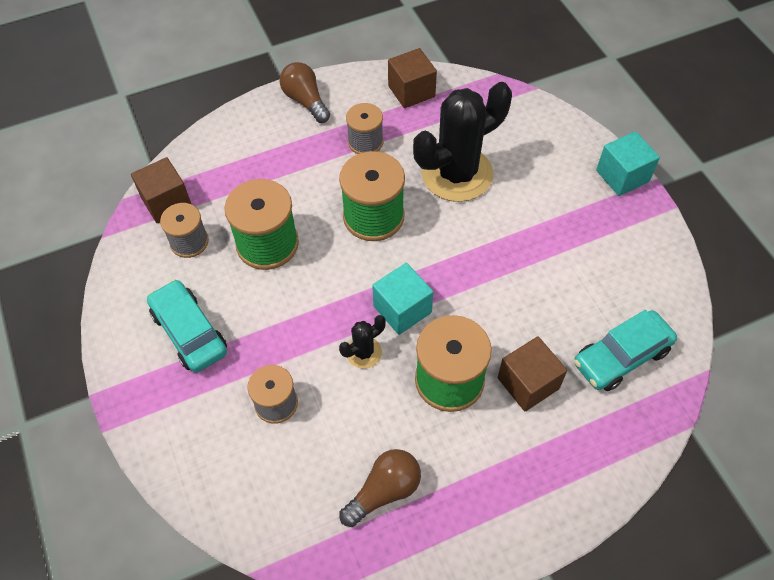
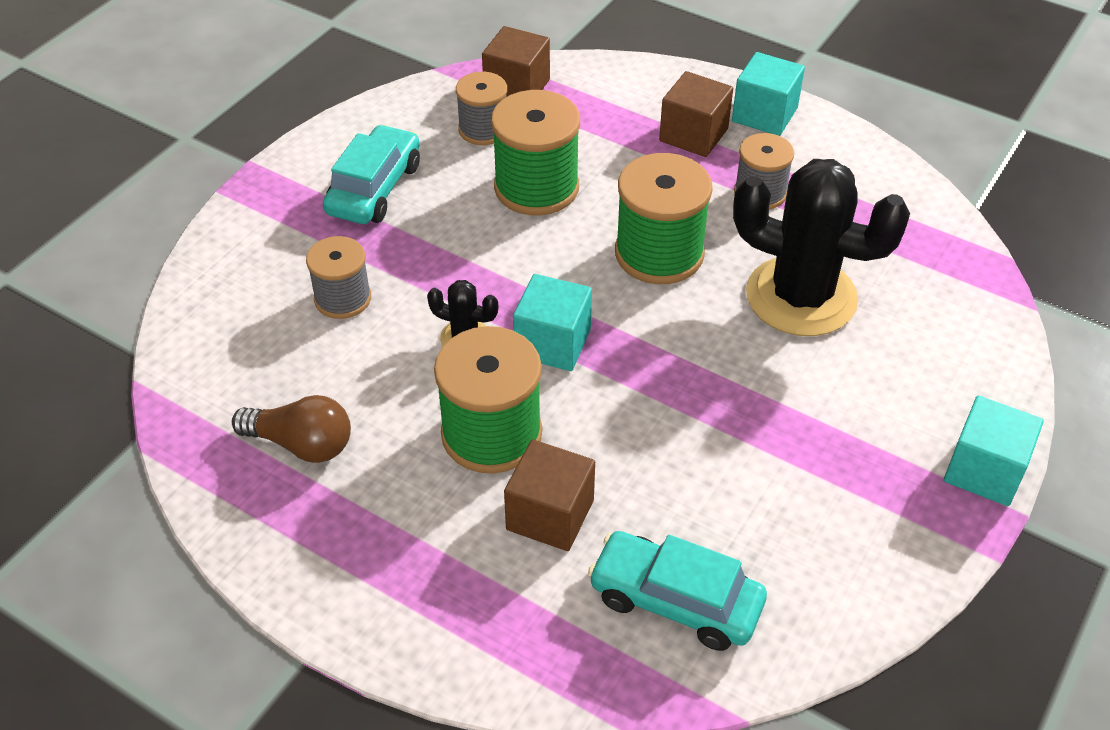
camera: 55 degrees right, 10 degrees down
(305, 101) = (764, 115): brown light bulb -> turquoise cube
(411, 91) = (884, 193): brown cube -> brown cube (693, 135)

